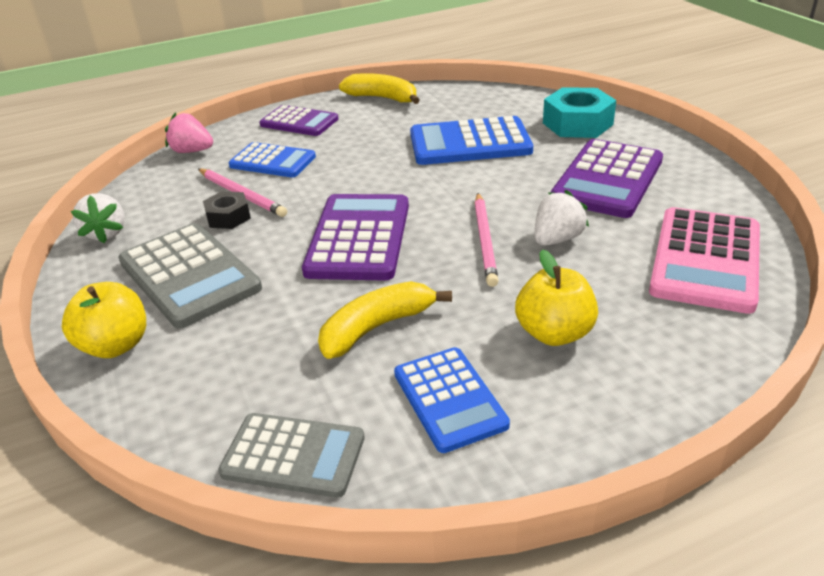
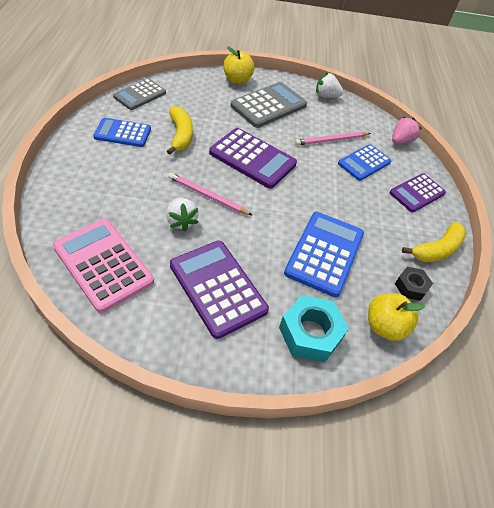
camera: 110 degrees right, 15 degrees up
(189, 275) = (268, 106): grey calculator -> grey calculator turned 150 degrees clockwise
(228, 217) = (311, 129): black nut -> black nut (411, 287)
(554, 333) = (121, 177): yellow apple -> yellow apple (384, 326)

